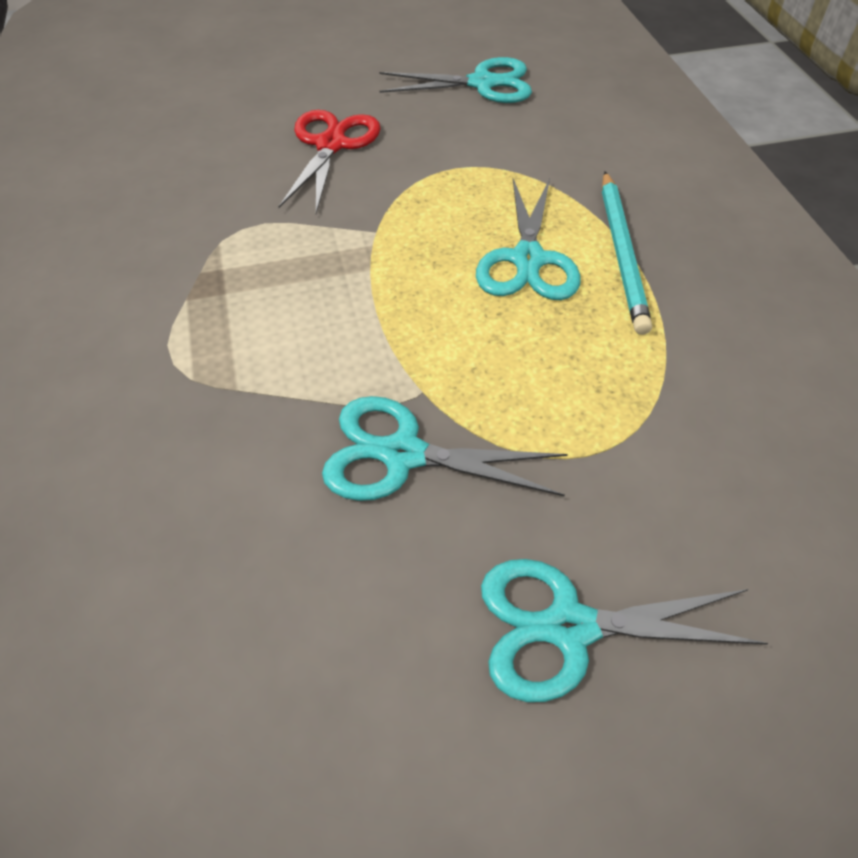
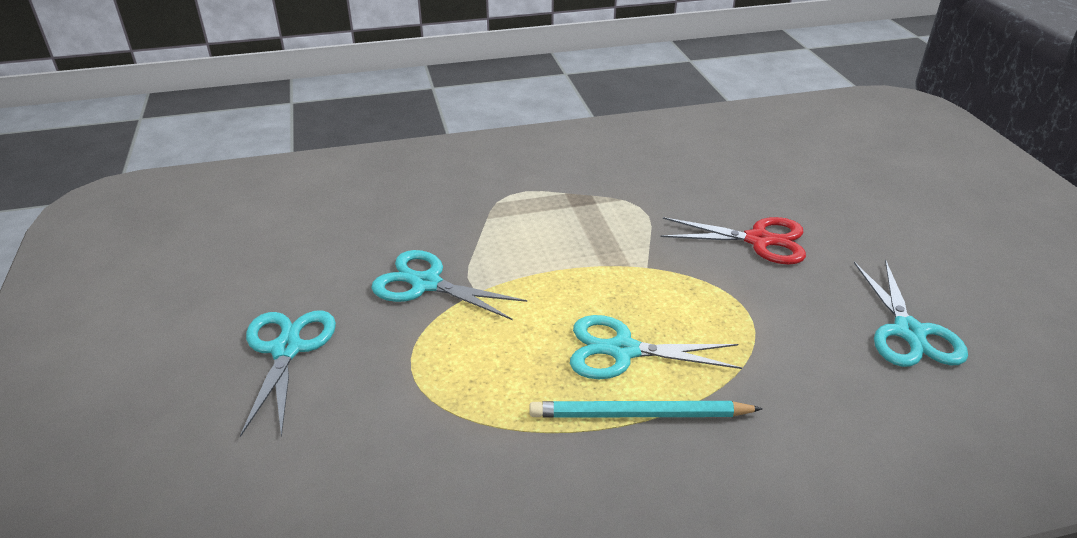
camera: 90 degrees right, 15 degrees down
(402, 454) = (426, 284): turquoise scissors -> turquoise scissors turned 75 degrees counterclockwise

